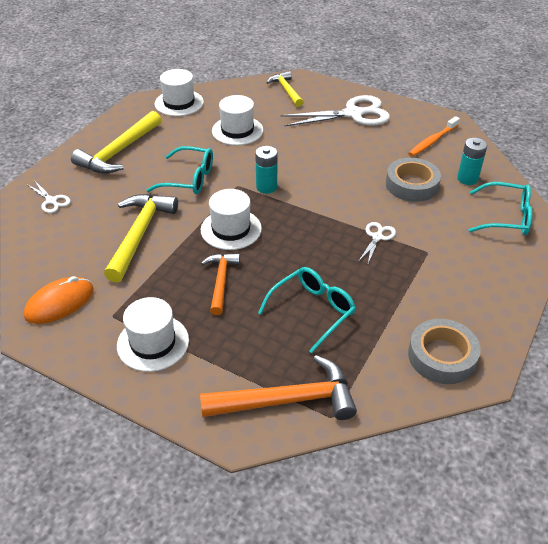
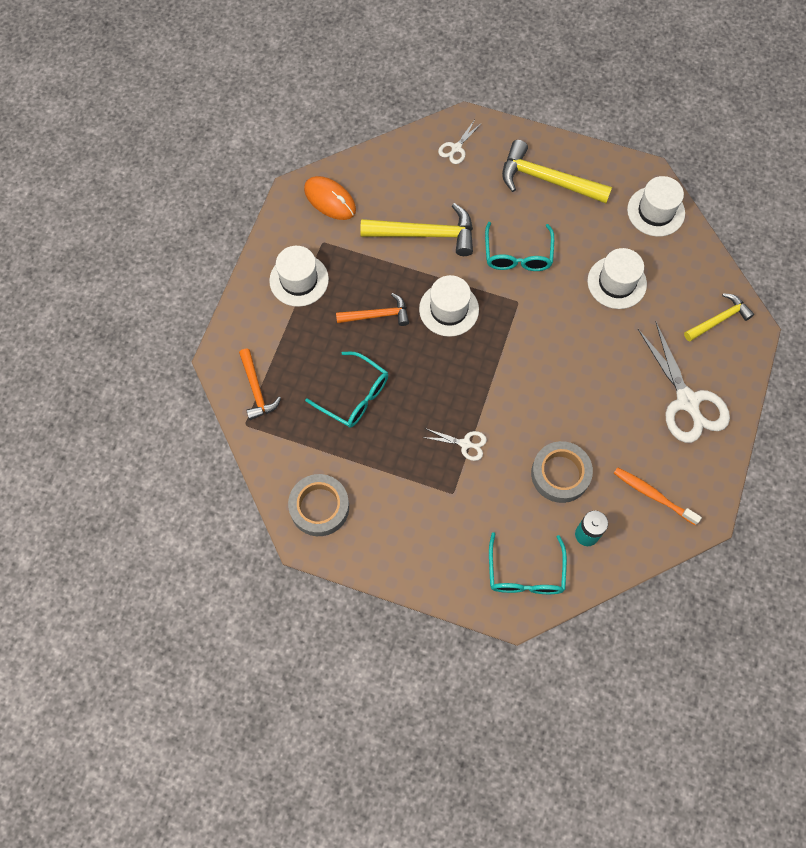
camera: 80 degrees right, 25 degrees up
(266, 187) = (521, 329): turquoise battery -> none
(287, 400) = (256, 390): orange hammer -> orange hammer, size x0.62

